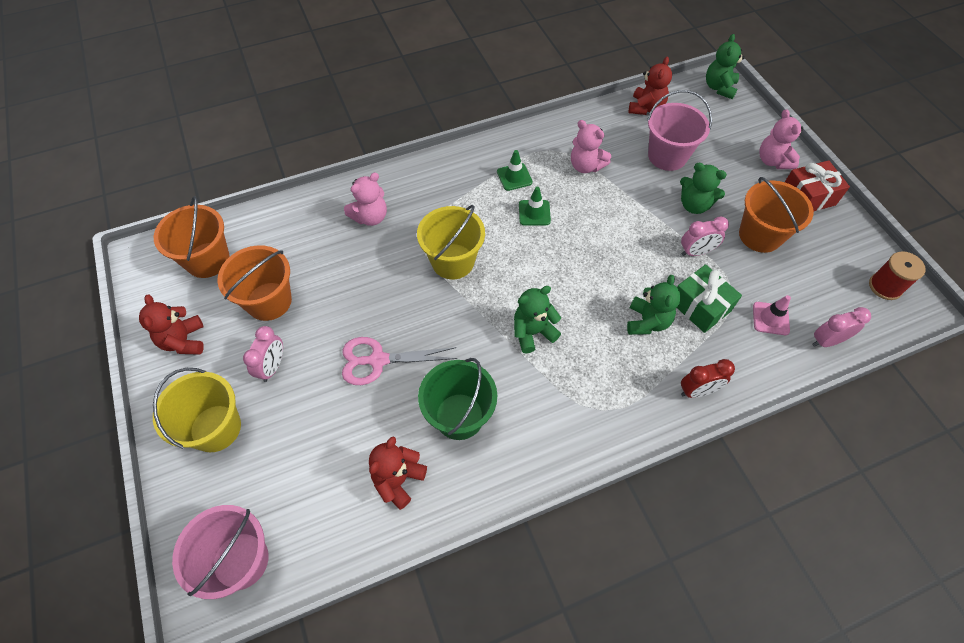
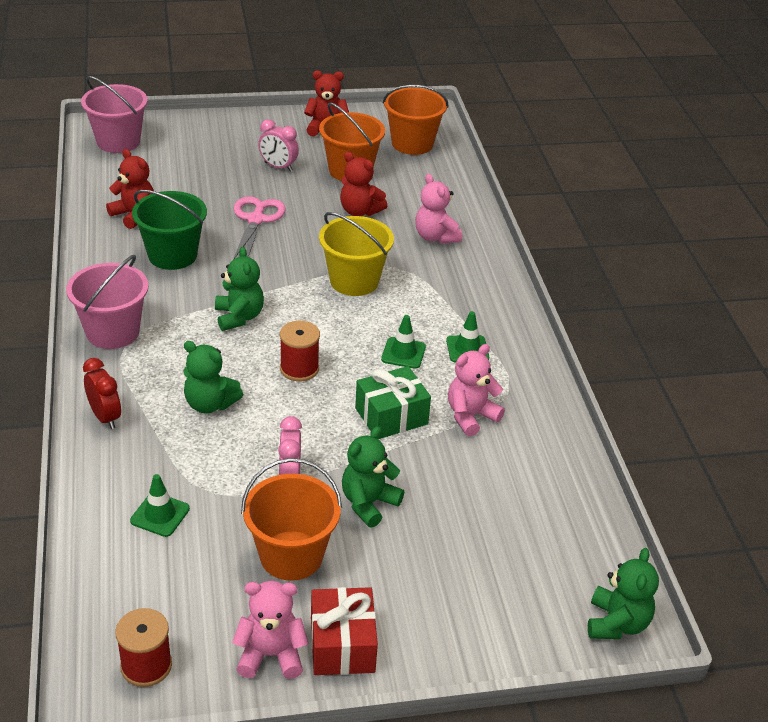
camera: 100 degrees right, 20 degrees down
(215, 428) = (234, 138): yellow bucket -> none
(580, 273) = (299, 369): none -> red spool
(646, 108) = (578, 512): red teddy bear -> red teddy bear (359, 211)
(667, 156) = (470, 504): pink bucket -> pink bucket (112, 332)
(697, 391) = (105, 417): red clock -> red clock turned 150 degrees clockwise
(700, 306) = (208, 455): green gift -> green gift (391, 416)
(719, 88) = (616, 623): green teddy bear -> green teddy bear turned 75 degrees clockwise
(770, 318) = (160, 515): pink traffic cone -> green traffic cone
(773, 161) = (429, 630): pink teddy bear -> pink teddy bear (271, 655)
(826, 341) = (101, 558): pink clock -> none

